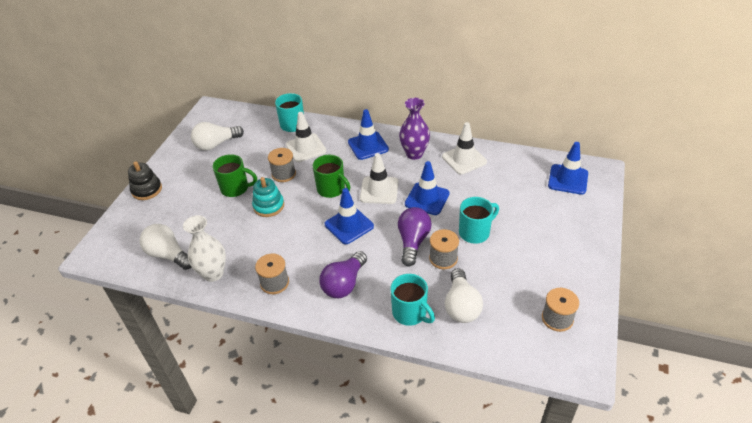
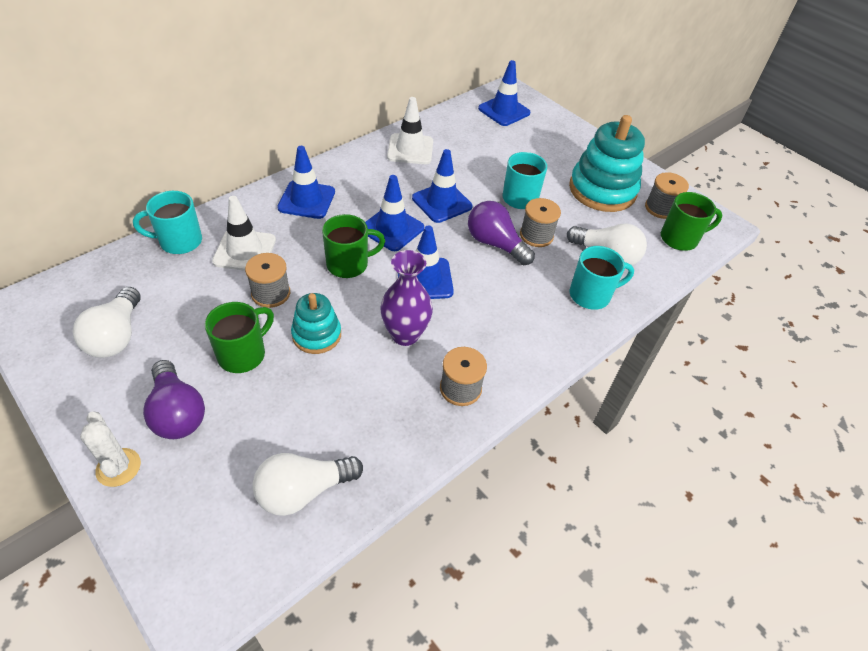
camera: 65 degrees left, 5 degrees up
(147, 190) = (118, 467): black stacking toy -> white cactus
(213, 273) = (390, 448): white vase -> none
(344, 284) = (512, 326): purple light bulb -> purple light bulb (177, 413)
(379, 190) = (392, 228): white traffic cone -> blue traffic cone
(414, 154) = (362, 175): purple vase -> purple vase (405, 335)
(531, 345) = (680, 239): none -> green mug
(537, 273) = (602, 190): none -> turquoise stacking toy

